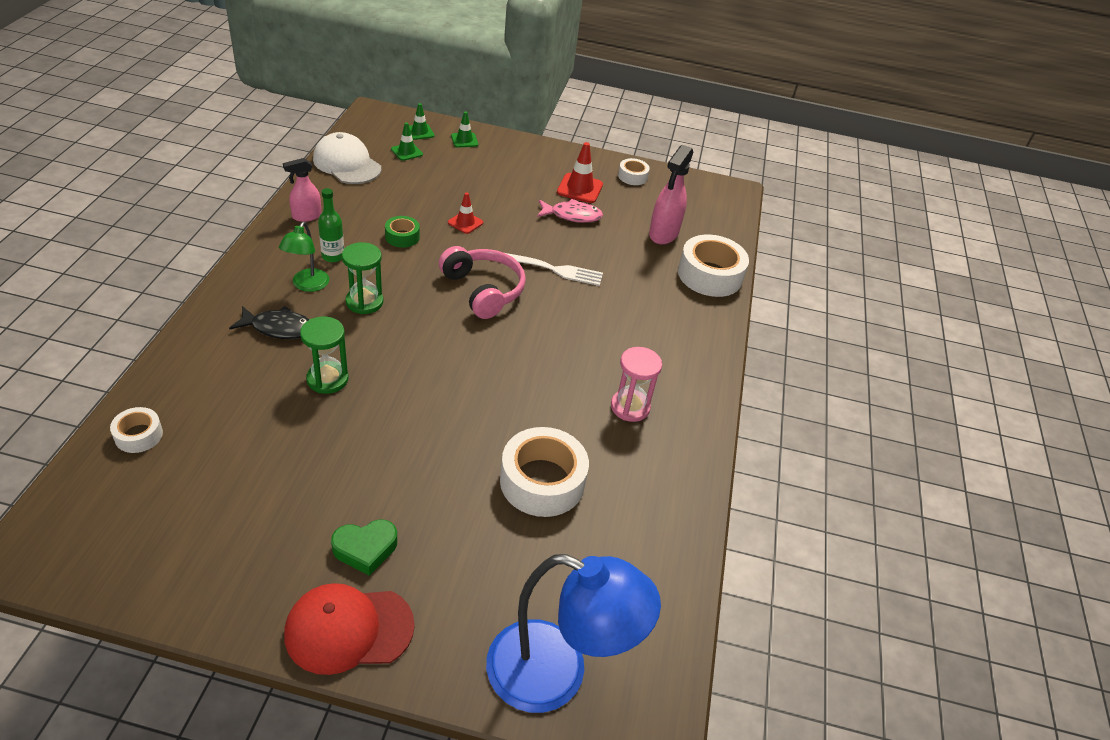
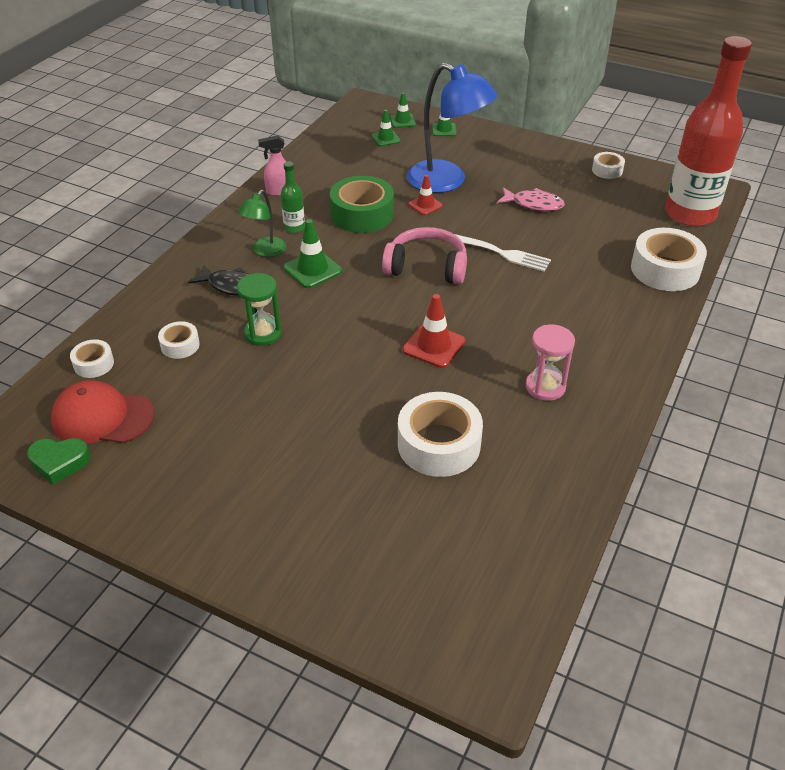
camera: 20 degrees right, 0 degrees up
(236, 402) = (180, 345): none -> white tape
(347, 164) = (327, 147): white cap -> none
(348, 629) = (228, 547): red cap -> red cap (103, 417)
(364, 302) = (312, 269): green hourglass -> green traffic cone
(365, 549) = (260, 482): green heart -> green heart (59, 463)
(402, 237) = (362, 214): green tape -> green tape, size x1.94
(483, 290) = (426, 267): pink headphones -> pink headphones turned 60 degrees counterclockwise
(556, 674) = (407, 616): blue lamp -> blue lamp (447, 181)
(580, 188) = (548, 179): red traffic cone -> red traffic cone (434, 346)
(663, 234) = (625, 227): pink spray bottle -> none
(718, 217) = (690, 214): none -> red bottle

